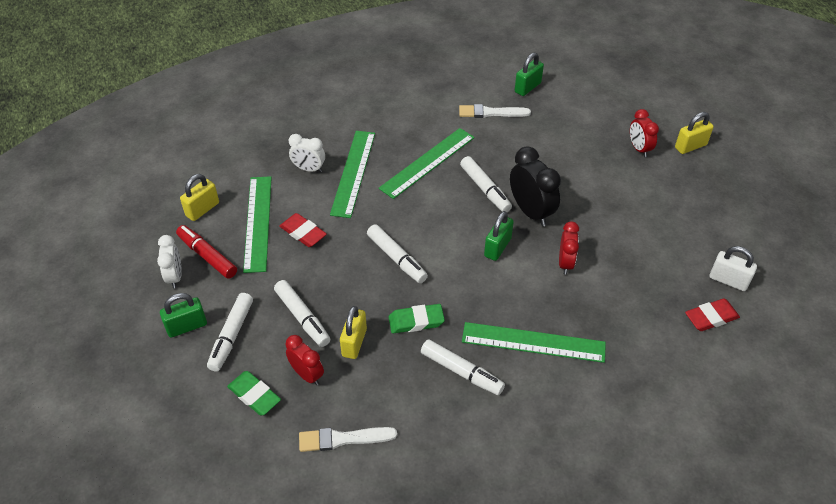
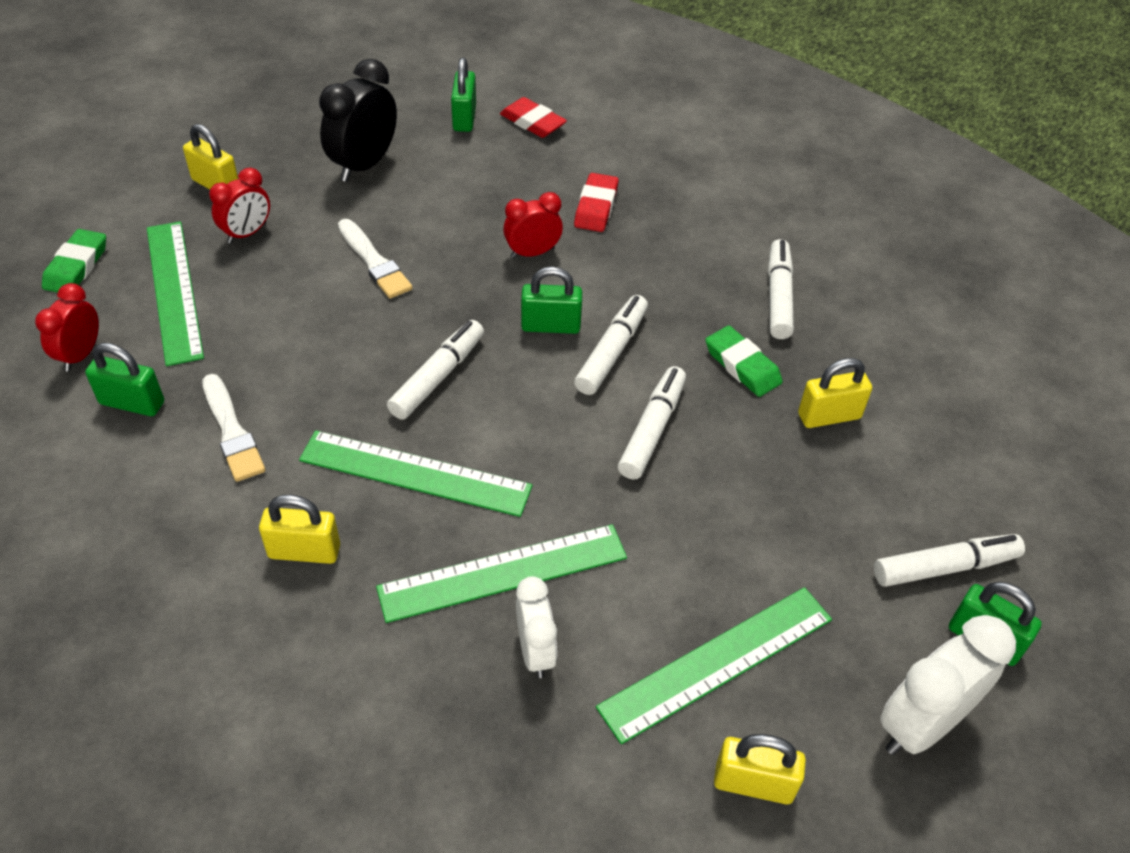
camera: 120 degrees left, 0 degrees up
(175, 276) = (921, 724): white clock -> white clock, size x1.60
(207, 256) = (843, 700): red marker -> none
(254, 395) = (997, 486): green eraser -> green eraser (76, 266)
(302, 318) = (842, 494): white marker -> white marker (612, 352)
(303, 233) = (690, 578): red eraser -> red eraser (596, 207)
(307, 374) = (918, 444): red clock -> red clock (81, 355)
(343, 439) = (961, 368): white brush -> white brush (374, 262)
(408, 118) = (304, 551): none -> yellow padlock
(531, 212) = (455, 311): black clock -> black clock (364, 165)
(533, 342) = (682, 248): green ruler -> green ruler (173, 290)
(728, 280) = (464, 118): white padlock -> green padlock

